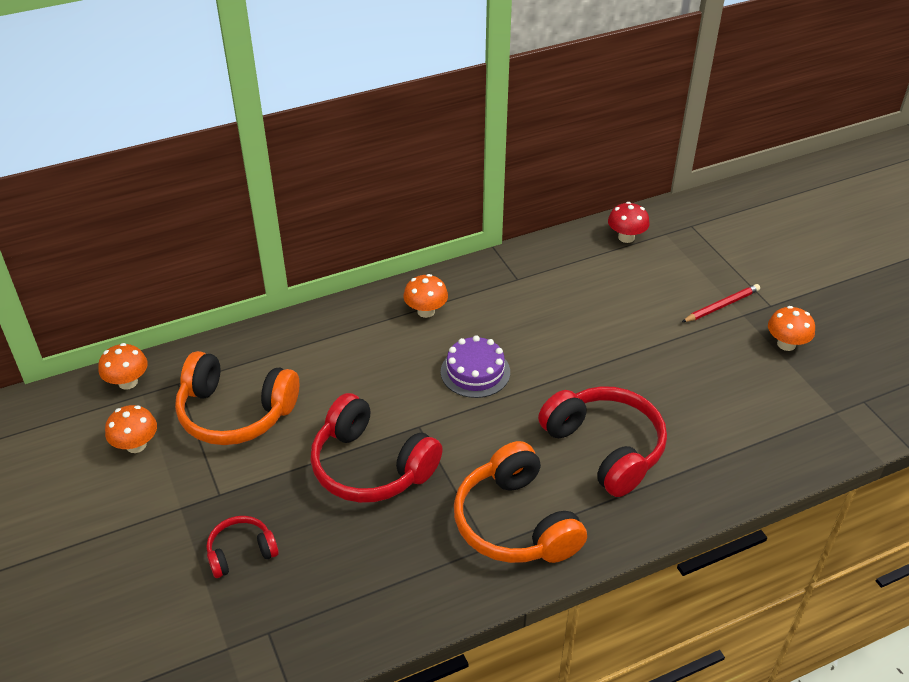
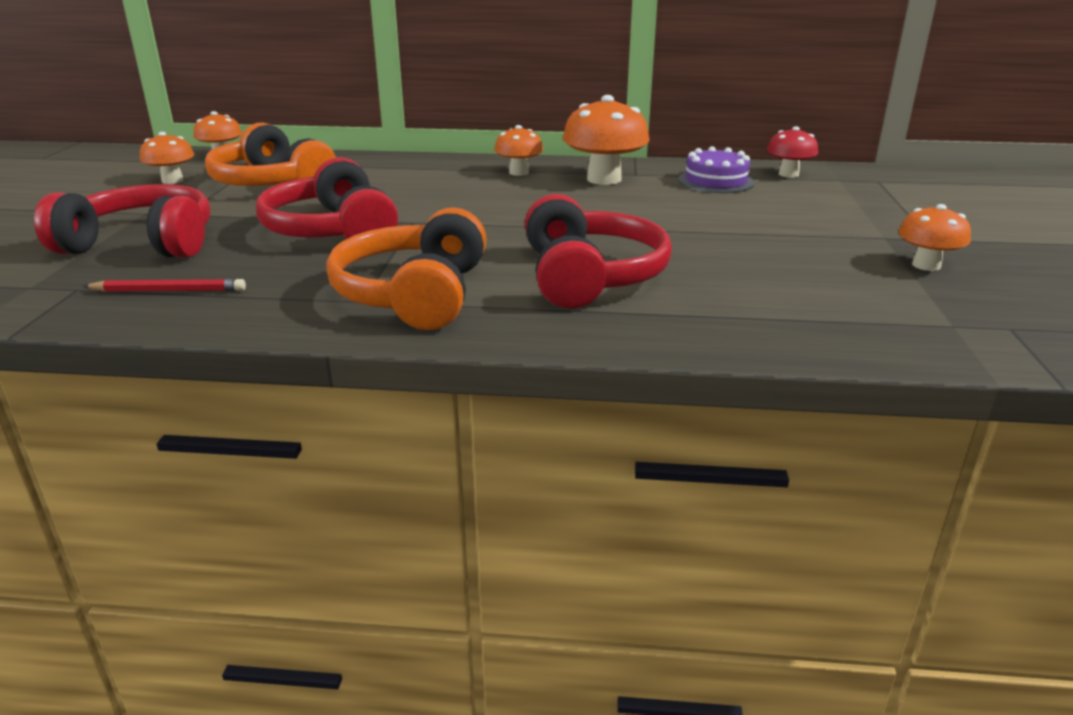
camera: 30 degrees right, 15 degrees down
(241, 552) = (142, 244): red headphones -> red headphones, size x1.91
(475, 372) = (516, 207): purple cake -> purple cake (716, 181)
(501, 298) = (604, 179): none -> orange mushroom
(721, 306) = (861, 227): red pencil -> red pencil (169, 291)

